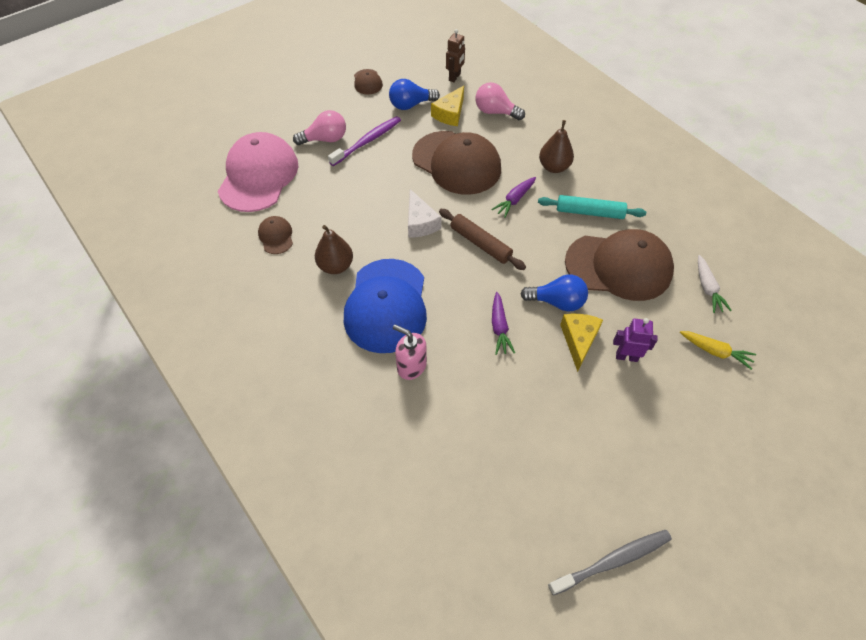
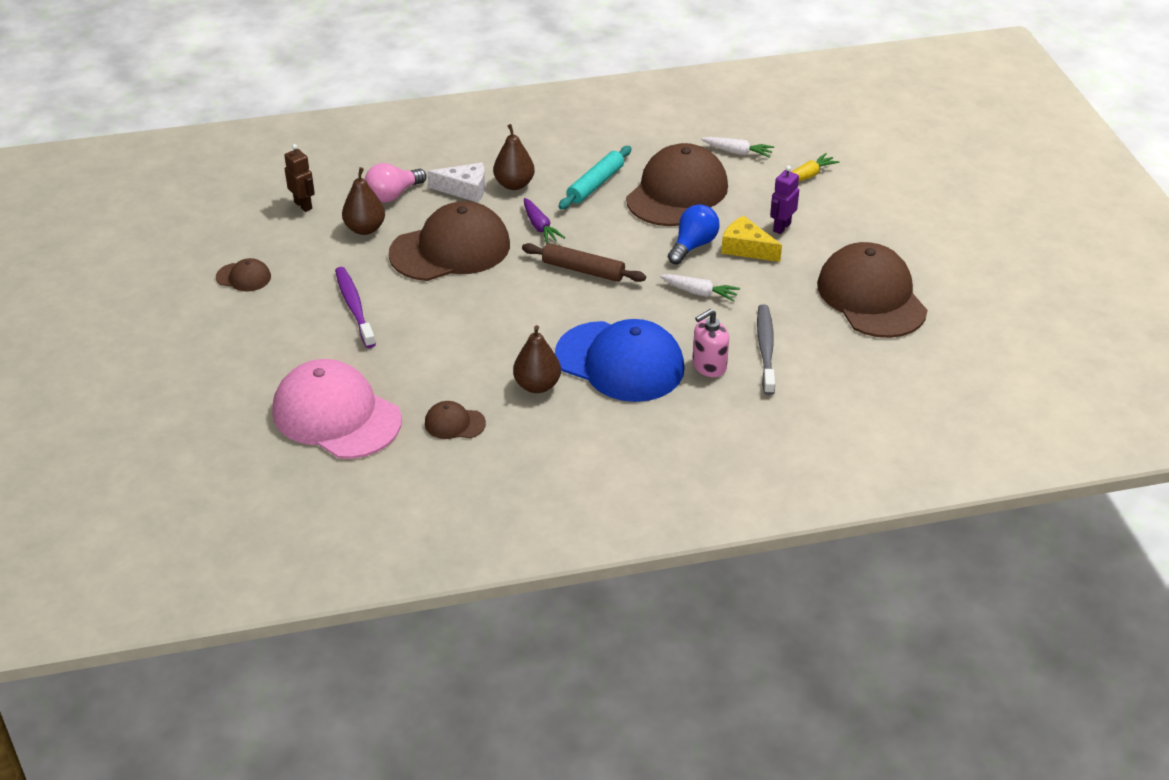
camera: 65 degrees left, 15 degrees down
(325, 139) = (319, 341): pink light bulb -> none
(410, 105) = (320, 254): blue light bulb -> none
(420, 222) = (520, 303): white cheese -> white cheese (465, 189)
(450, 114) = (365, 229): yellow cheese -> brown pear
(480, 243) = (583, 270): brown rolling pin -> brown rolling pin turned 45 degrees clockwise
(499, 327) = (699, 293): purple carrot -> white carrot
(575, 462) = (871, 297): none -> brown cap
(612, 561) = (969, 309): grey toothbrush -> grey toothbrush (765, 349)

